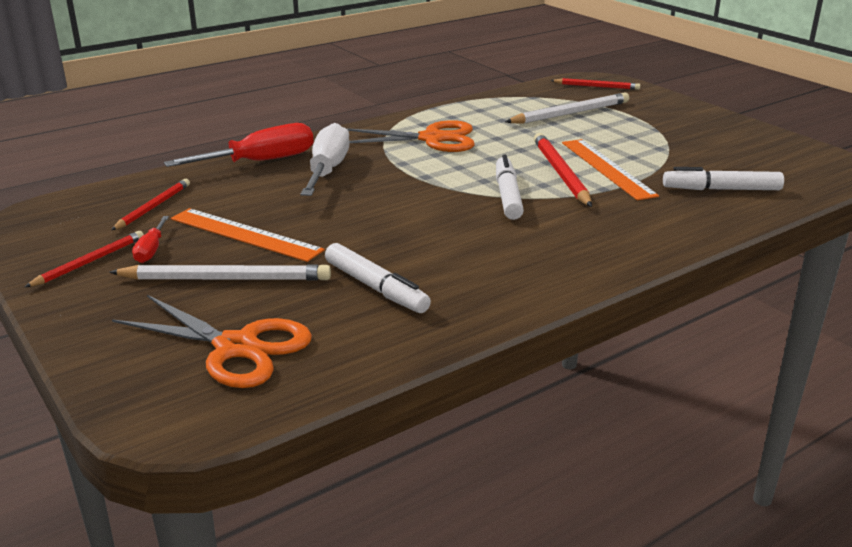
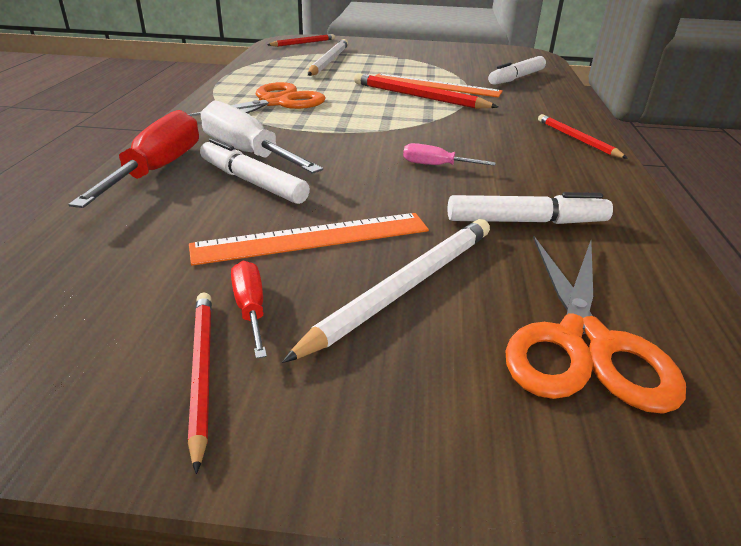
camera: 50 degrees left, 5 degrees up
(151, 250) = (251, 309): red screwdriver -> red screwdriver turned 150 degrees counterclockwise
(153, 207) = (133, 264): red pencil -> red pencil (577, 139)
(236, 347) = (583, 342): orange scissors -> orange scissors turned 120 degrees clockwise
(419, 229) = (436, 165): none -> pink screwdriver
(507, 195) = (427, 121): white marker -> white marker (252, 182)

